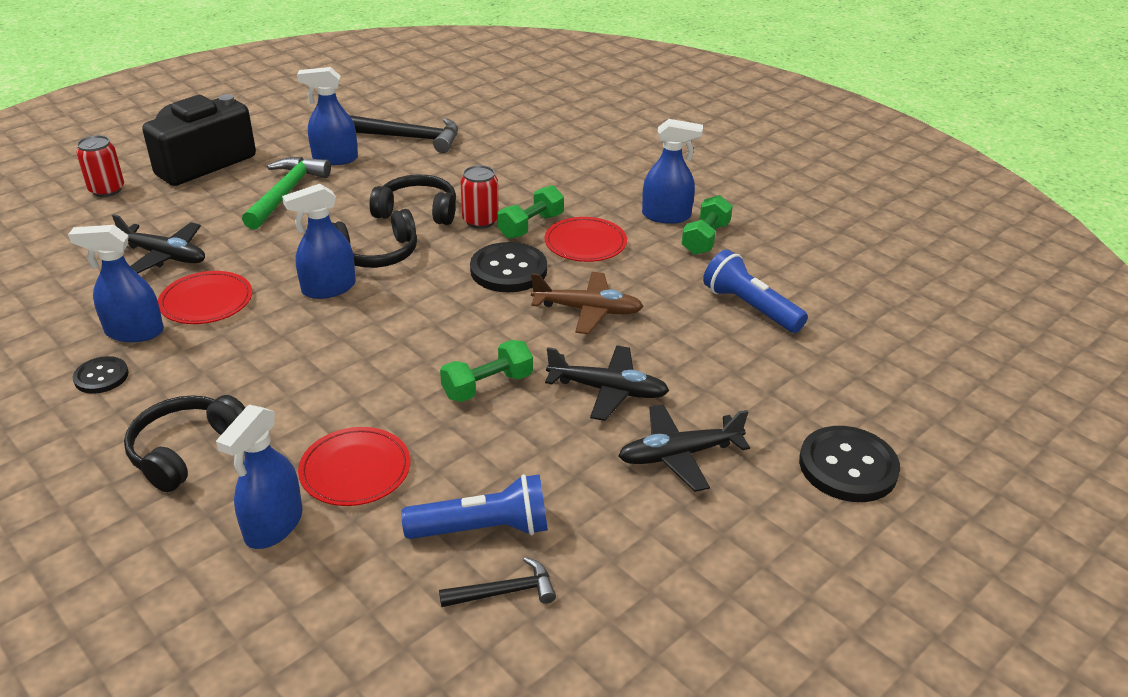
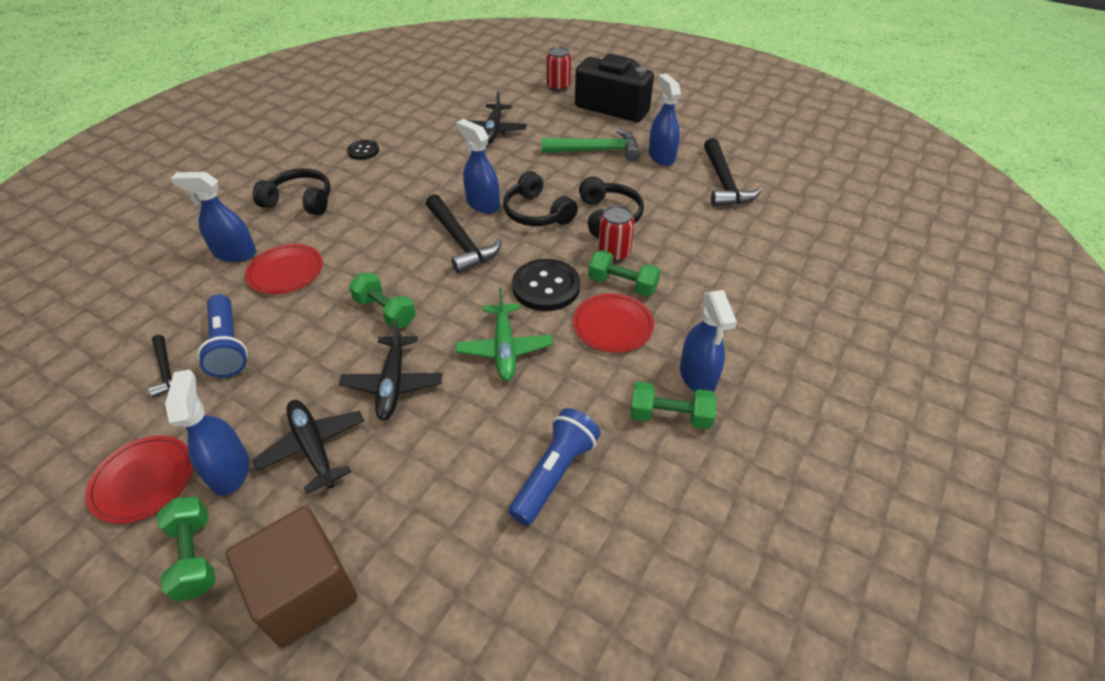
camera: 75 degrees right, 10 degrees up
(134, 332) = (409, 147): blue spray bottle -> blue spray bottle (230, 470)
(206, 301) = (449, 161): red plate -> red plate (143, 480)
(392, 315) = (460, 241): none -> black hammer
(588, 310) = (504, 348): brown plane -> green plane
(799, 548) = (195, 556): none -> green dumbbell
(848, 466) = (306, 592): black button -> brown cube

